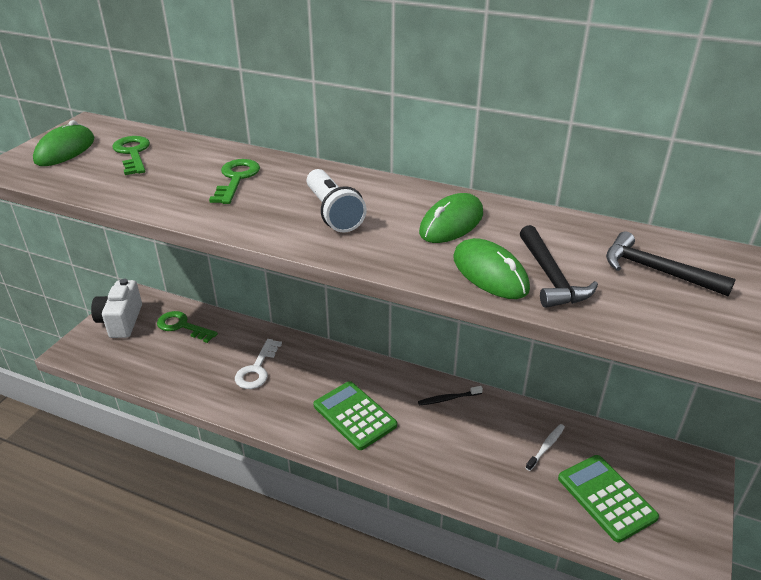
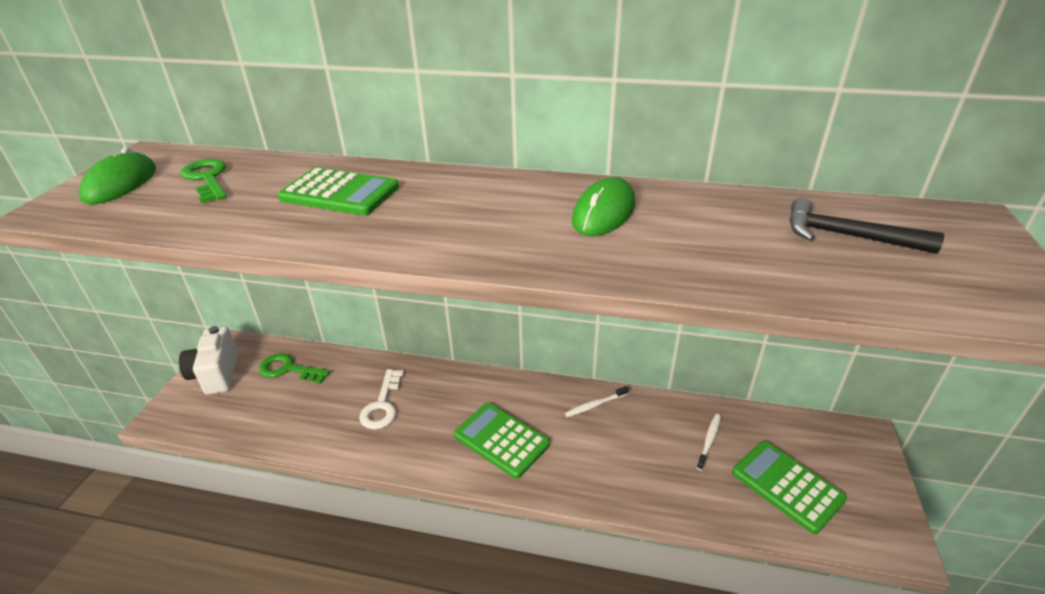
camera: 10 degrees left, 0 degrees up
(236, 179) = (340, 193): green key -> green calculator
(333, 213) = (466, 217): white flashlight -> none
(448, 399) = (595, 405): black toothbrush -> white toothbrush
(490, 273) = (671, 262): green mouse -> none
(550, 277) = (740, 257): black hammer -> none

